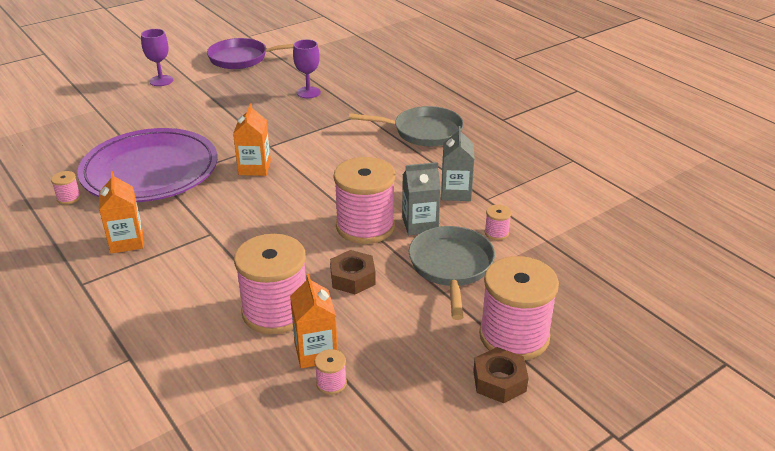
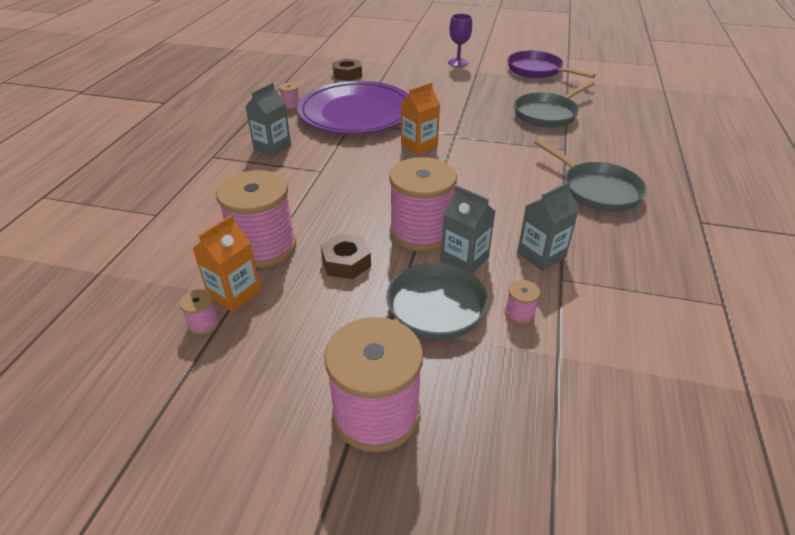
camera: 50 degrees right, 5 degrees up
(126, 241) = (272, 147): orange carton -> grey carton
(308, 92) = (547, 114): purple goblet -> grey pan
(499, 381) = (297, 438): brown nut -> brown nut (347, 74)

